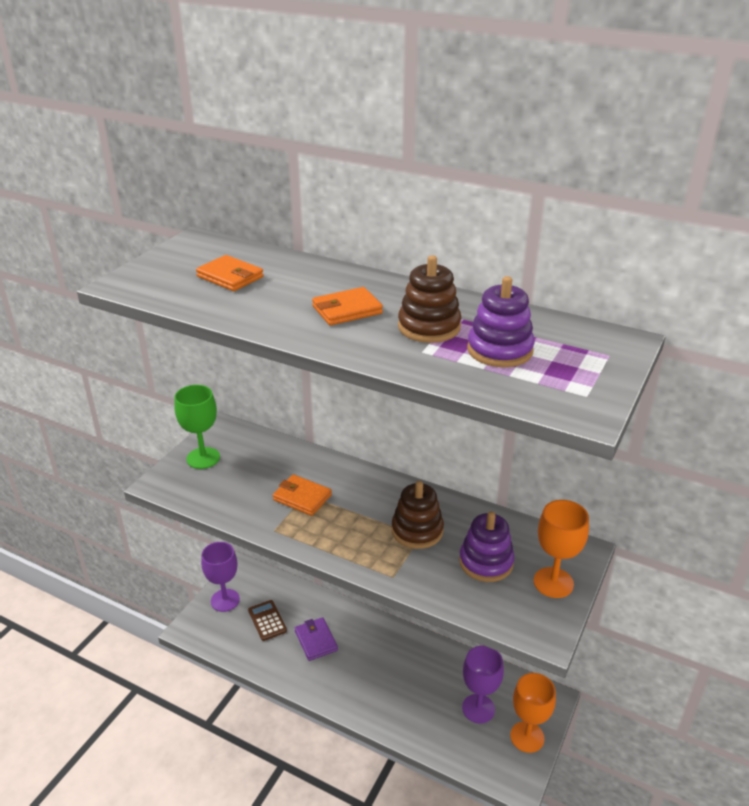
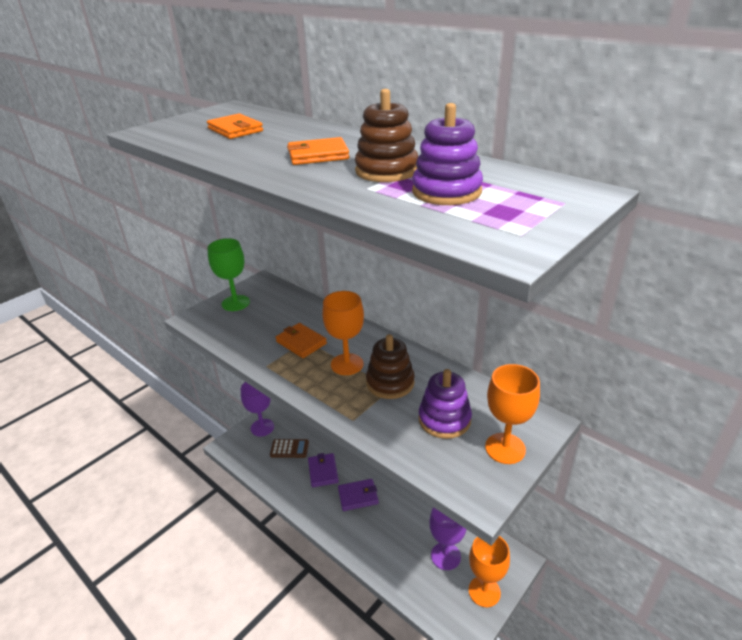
camera: 15 degrees right, 0 degrees up
(267, 620) = (289, 449): brown calculator -> brown calculator turned 105 degrees clockwise
(363, 516) = (347, 364): none -> orange goblet
(365, 662) = (358, 496): none -> purple wallet

